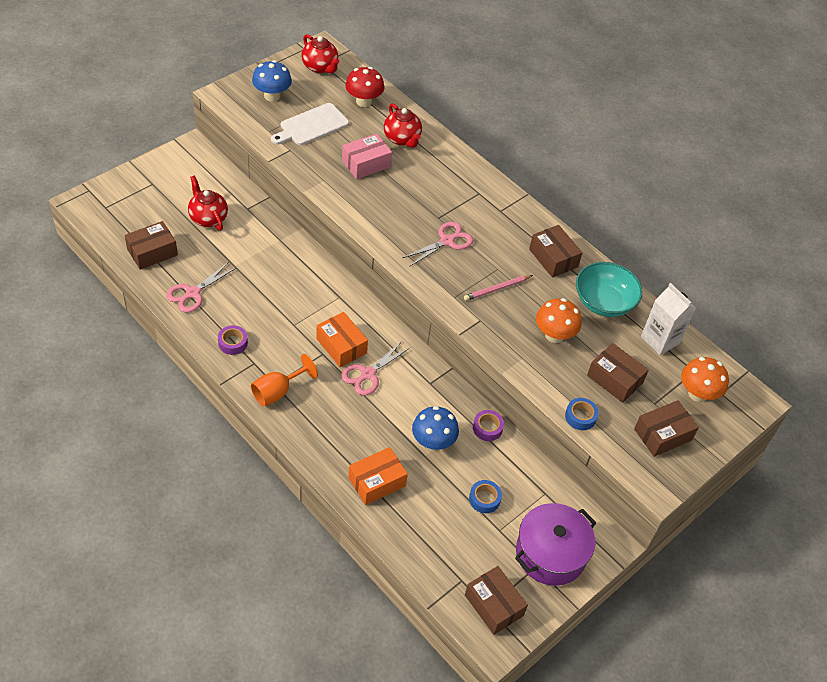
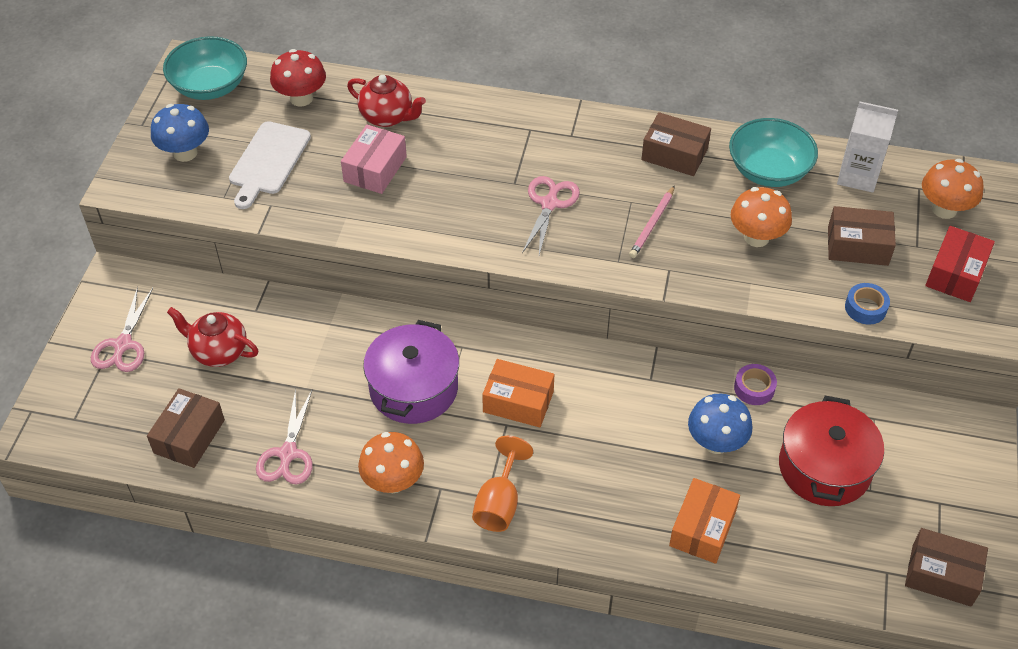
camera: 30 degrees left, 0 degrees up
(233, 343) = (393, 481): purple tape -> orange mushroom
(320, 67) = (210, 86): red teapot -> turquoise bowl
(368, 374) = (577, 414): pink scissors -> pink scissors (123, 345)
(484, 499) = (824, 467): blue tape -> red pot
(550, 553) = (939, 478): purple pot -> purple pot (413, 388)
(662, 435) = (955, 273): brown box -> red box

